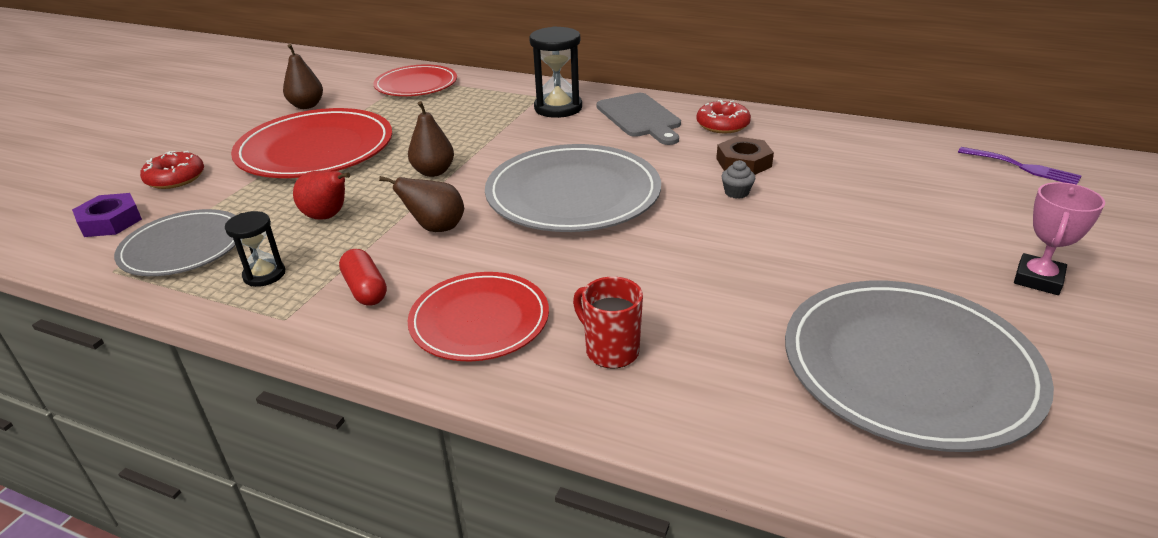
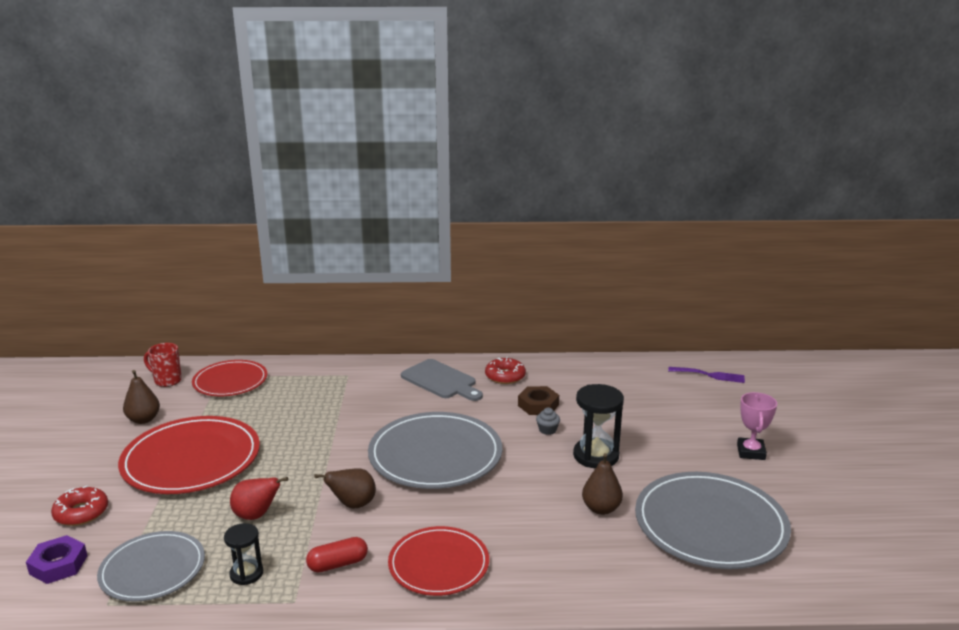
camera: 25 degrees left, 10 degrees down
(365, 289) = (338, 564): red capsule -> red capsule turned 60 degrees counterclockwise
(433, 172) = (312, 459): brown pear -> brown pear (601, 509)
(558, 108) = (371, 383): black hourglass -> black hourglass (596, 456)
(610, 351) = (538, 561): red mug -> red mug (167, 381)

